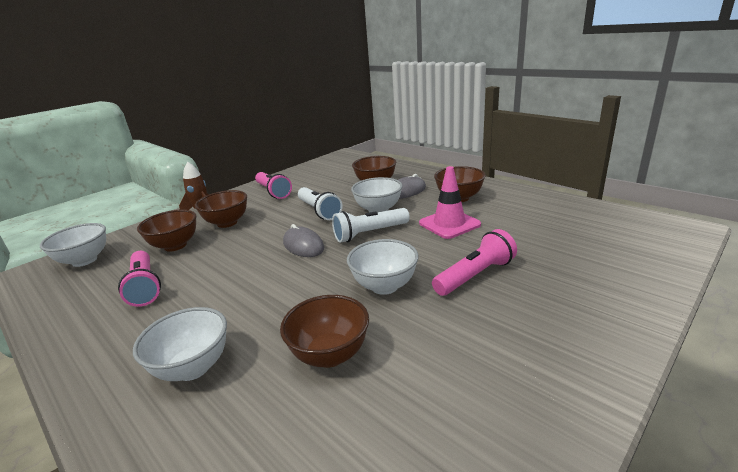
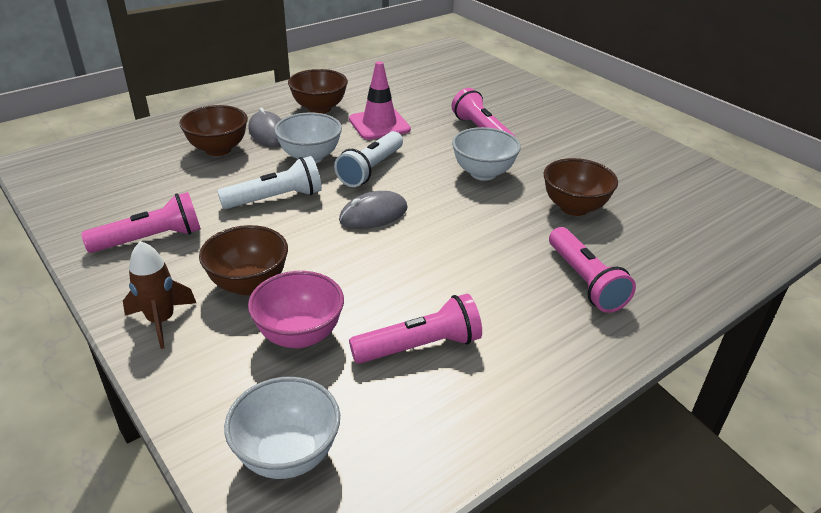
camera: 85 degrees left, 10 degrees up
(175, 246) = (299, 335): brown bowl -> pink bowl
(193, 367) = (585, 281): white bowl -> pink flashlight
(370, 233) = (371, 169): white flashlight -> white flashlight turned 45 degrees clockwise

